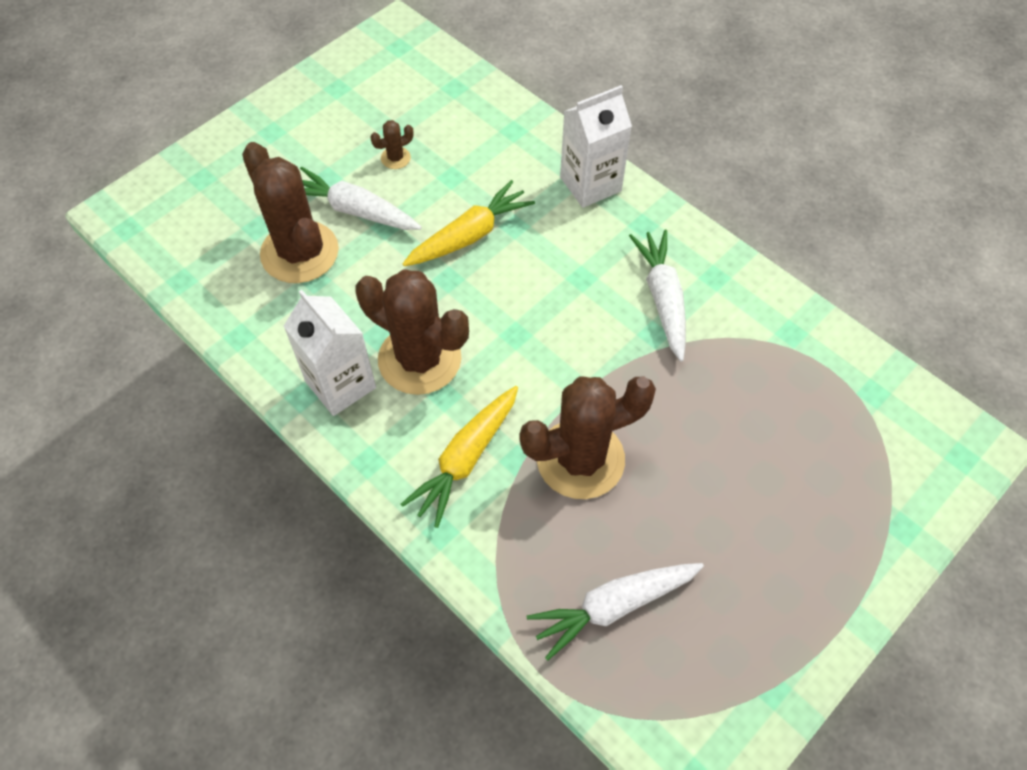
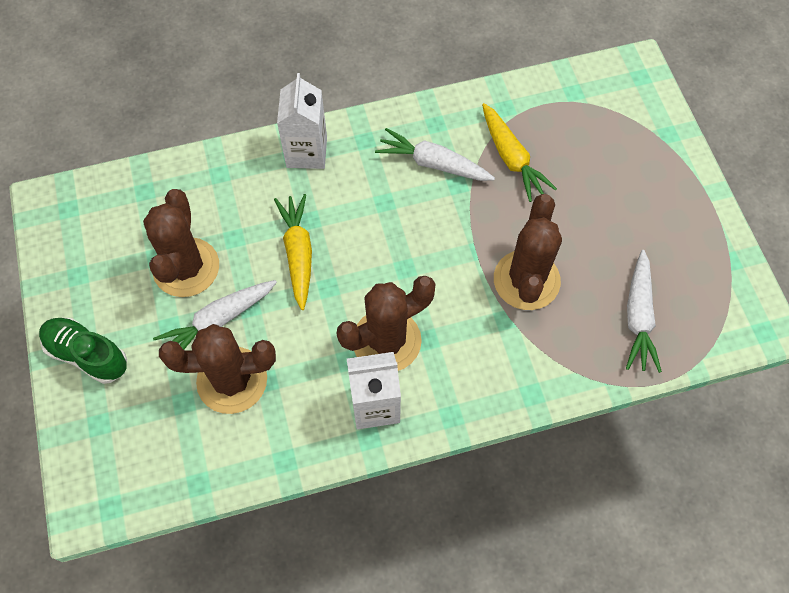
camera: 60 degrees left, 5 degrees up
(264, 135) = (87, 355): none -> green shoe
(395, 158) = (186, 267): brown cactus -> brown cactus, size x2.45
(465, 459) = (486, 350): yellow carrot -> yellow carrot (511, 158)

